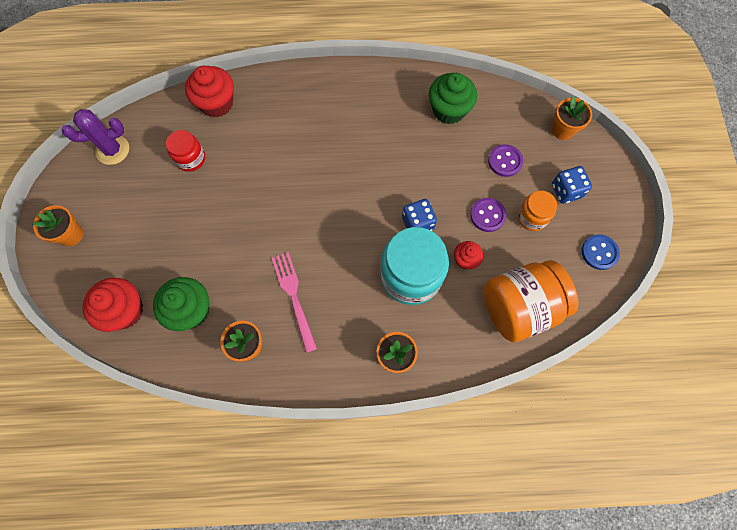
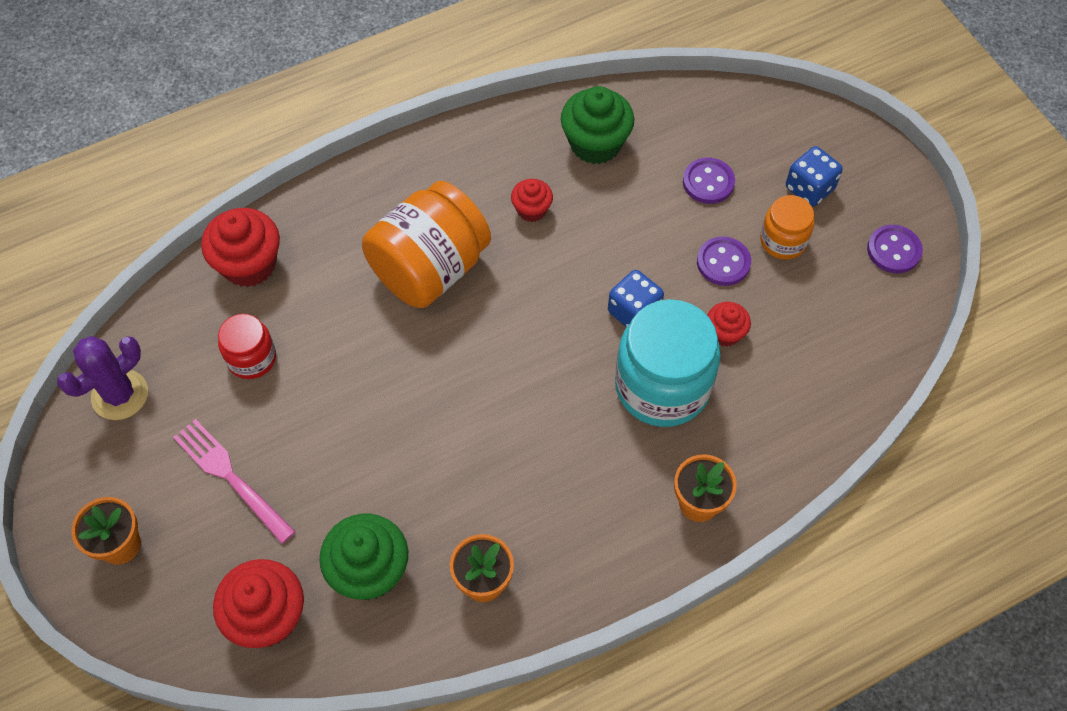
camera: 25 degrees left, 10 degrees down
(294, 297) = (512, 485): pink fork -> pink fork (230, 477)
(390, 135) = (532, 210): none -> red cupcake
(519, 307) = (829, 364): orange jar -> orange jar (430, 269)
(562, 130) = (763, 111): orange flower pot -> none
(599, 252) = (893, 250): blue button -> purple button

